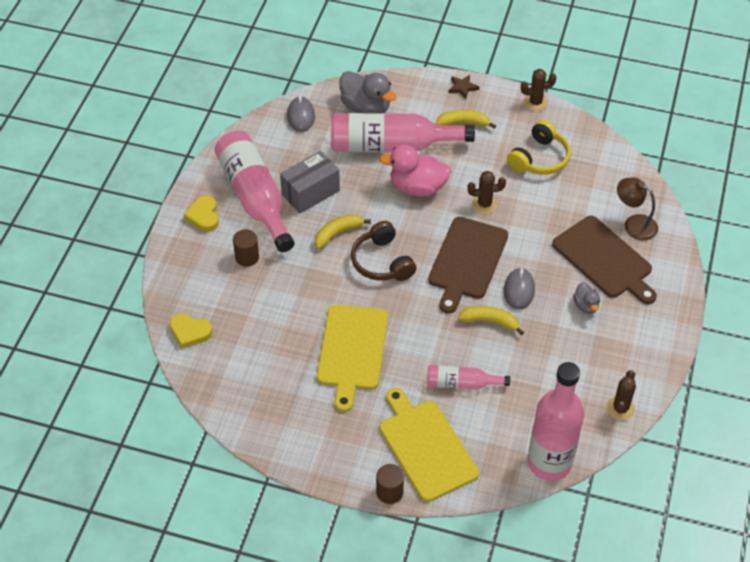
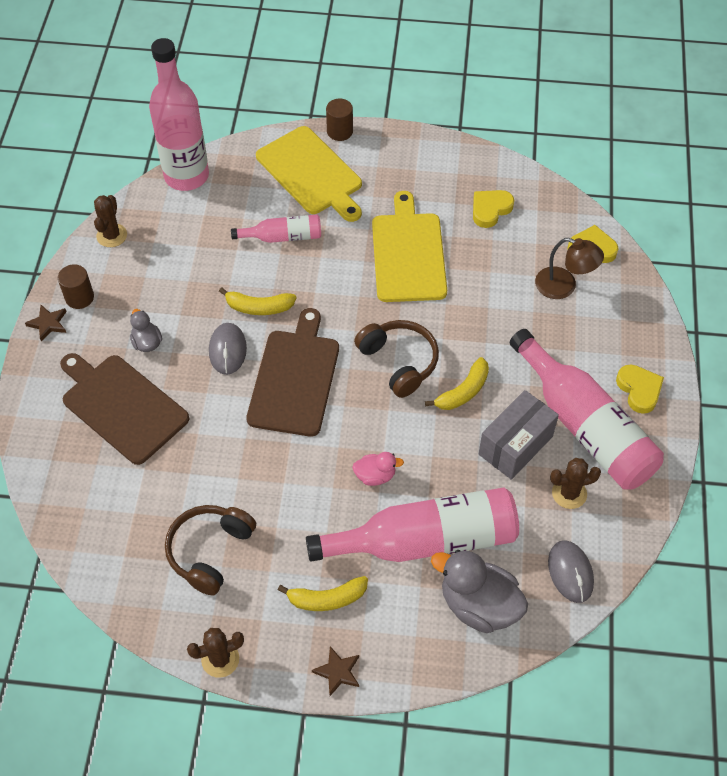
camera: 170 degrees right, 5 degrees up
(247, 257) = (563, 344): brown cylinder -> brown cylinder (79, 297)
(266, 382) = (490, 209): none -> yellow heart
(417, 187) = (375, 475): pink duck -> pink duck, size x0.52
(484, 204) = (281, 463): brown cactus -> brown cactus (569, 493)
(540, 158) = (209, 551): yellow headphones -> brown headphones
(634, 224) = (80, 464): brown lamp -> brown lamp (564, 286)
(670, 333) = (48, 324): none -> brown star

